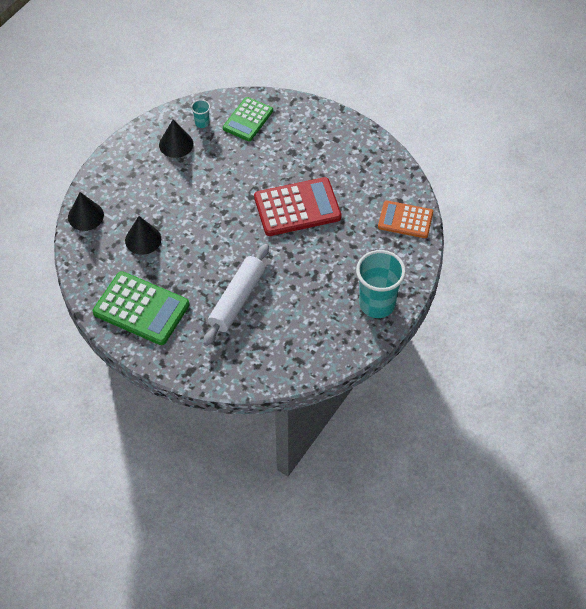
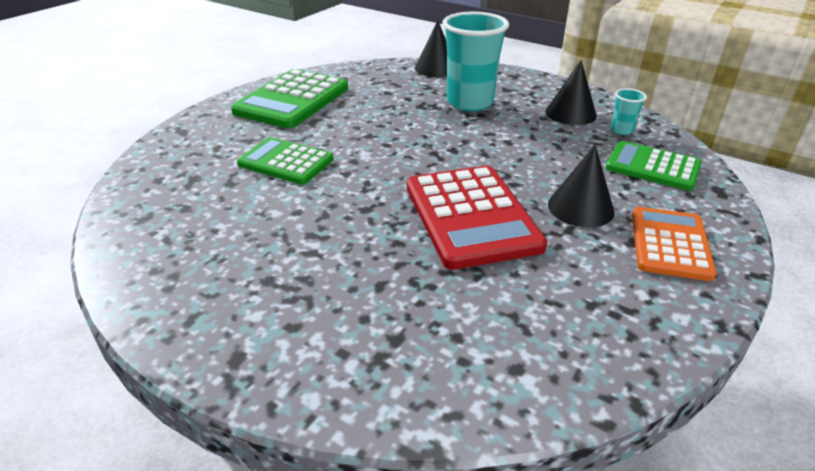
camera: 90 degrees right, 20 degrees down
(143, 239) = (401, 98): black cone -> black cone (580, 207)
(237, 299) = (286, 162): white rolling pin -> green calculator
(377, 304) = (223, 318): turquoise cup -> turquoise cup (470, 102)
(405, 220) = (456, 377): orange calculator -> orange calculator (670, 244)

